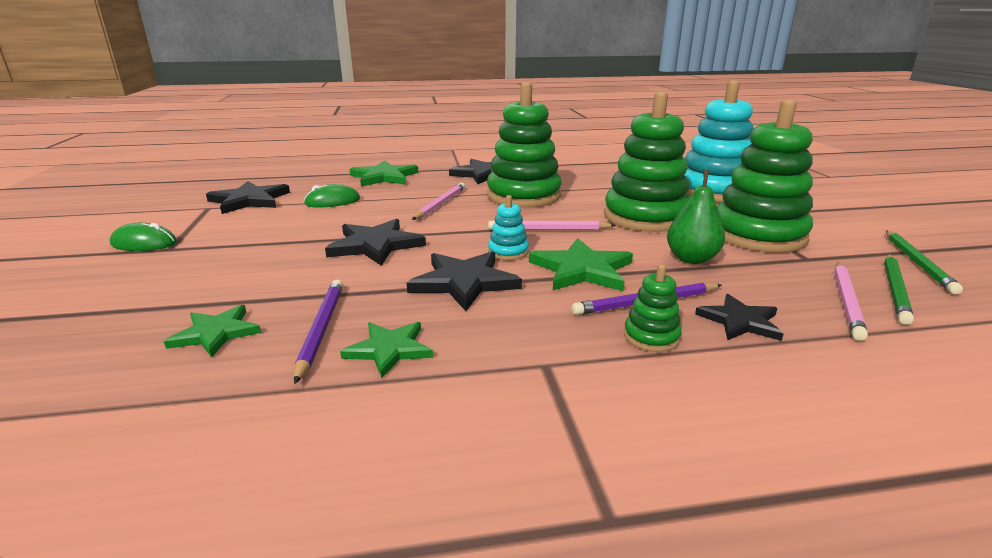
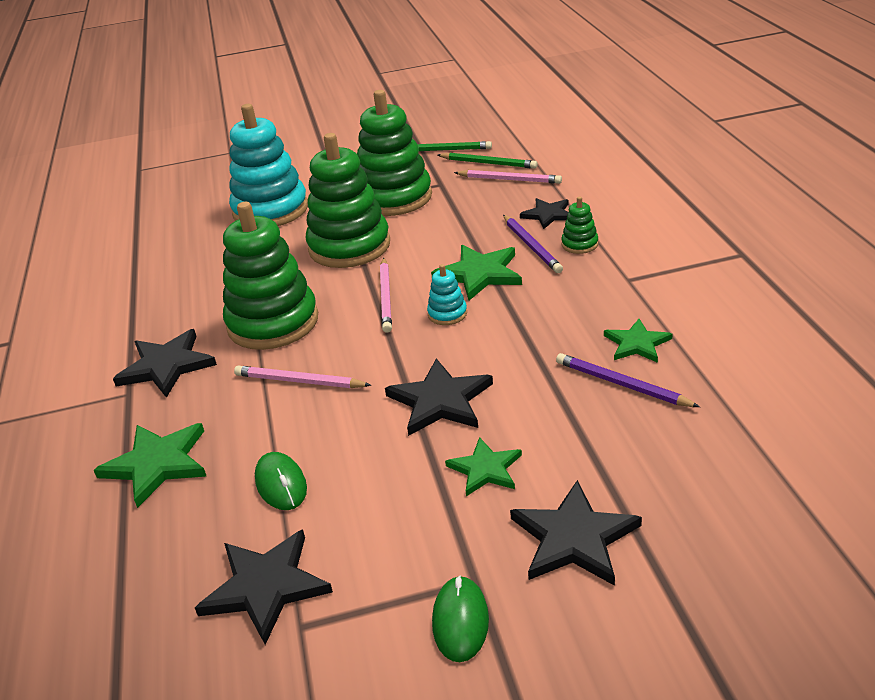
camera: 90 degrees left, 10 degrees up
(216, 333) = (650, 441): green star -> green star (485, 469)
(321, 329) = (622, 384): purple pencil -> purple pencil turned 45 degrees clockwise
(464, 282) = (518, 328): black star -> black star (574, 538)
(691, 259) = (449, 227): green pear -> none

